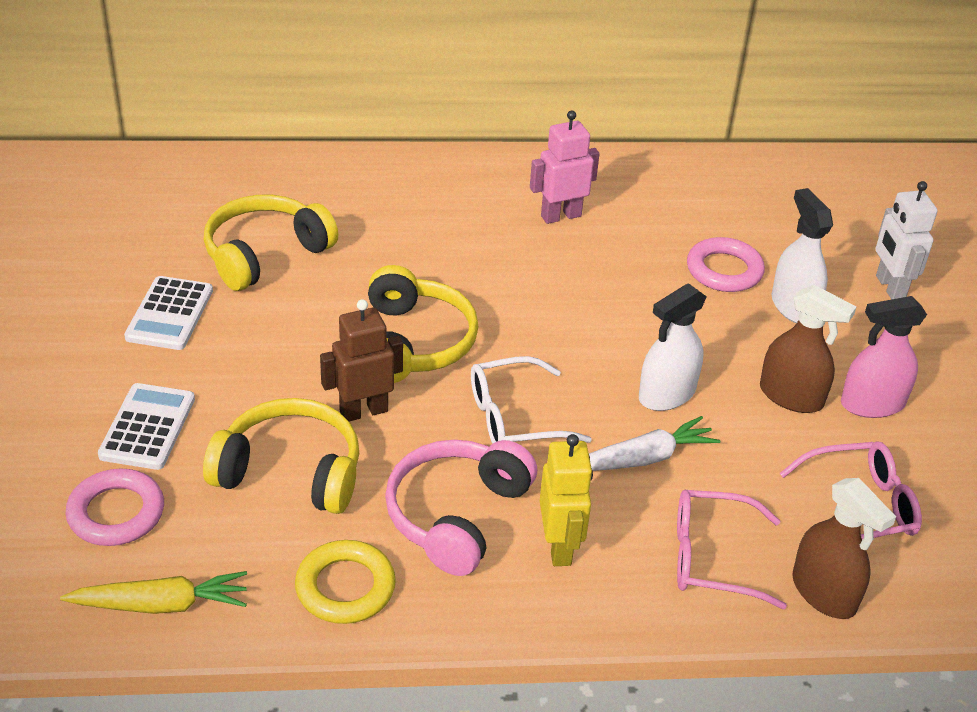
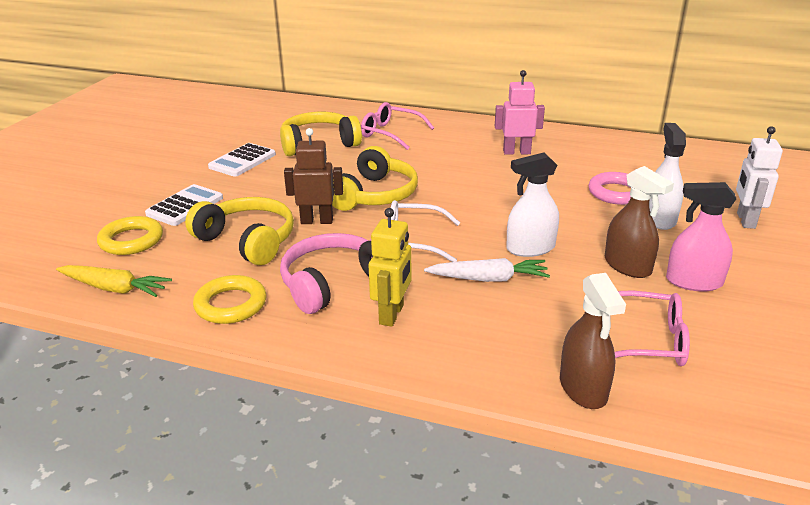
camera: 25 degrees right, 10 degrees down
(116, 513) = (131, 240): pink ring -> yellow ring
(712, 558) = (503, 346): pink glasses -> pink glasses (391, 133)

